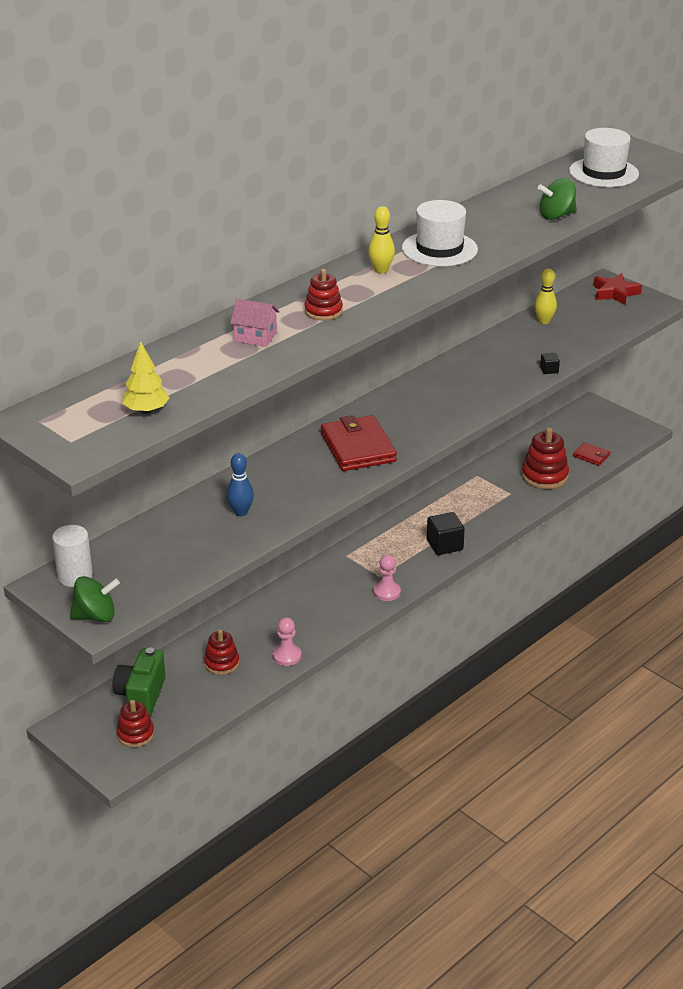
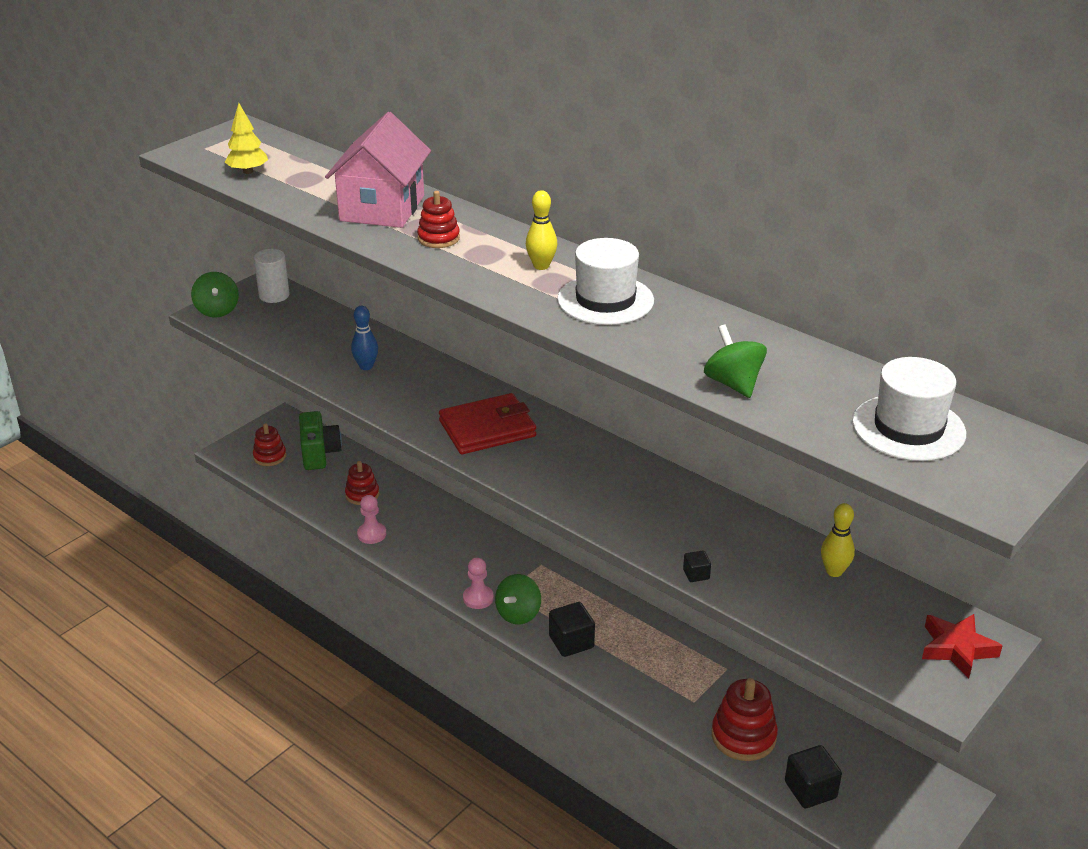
camera: 85 degrees right, 0 degrees up
(141, 696) = (319, 454): green camera -> green camera turned 75 degrees clockwise
(255, 337) = (382, 208): pink house -> pink house, size x2.08
(408, 571) = (518, 614): none -> green spinning top
(591, 456) = (810, 790): red wallet -> black cube

